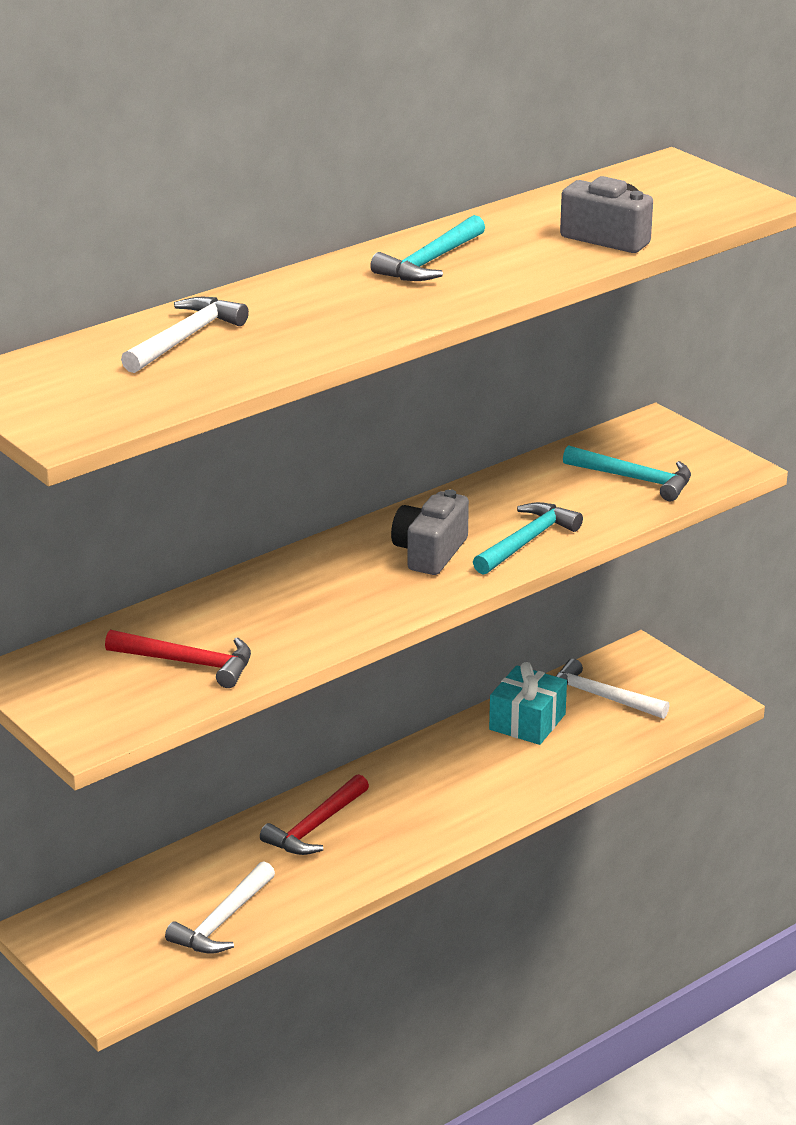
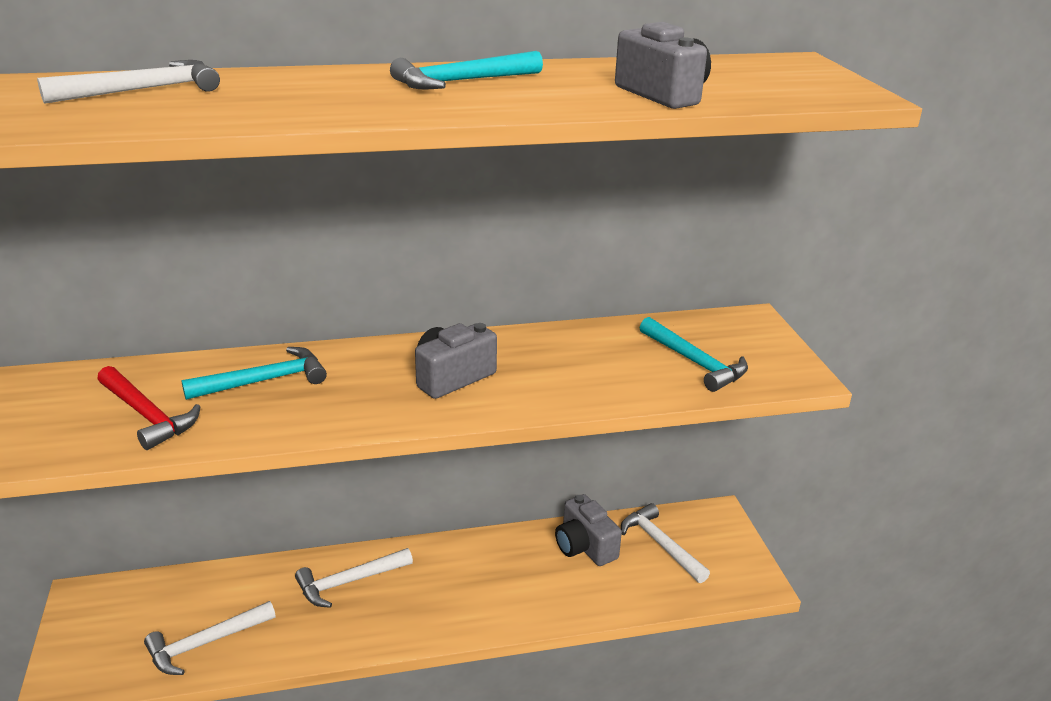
camera: 25 degrees right, 0 degrees up
(316, 827) = (349, 582): red hammer -> white hammer
(526, 541) = (545, 391): turquoise hammer -> turquoise hammer (264, 380)
(527, 722) = (584, 546): turquoise gift -> grey camera

